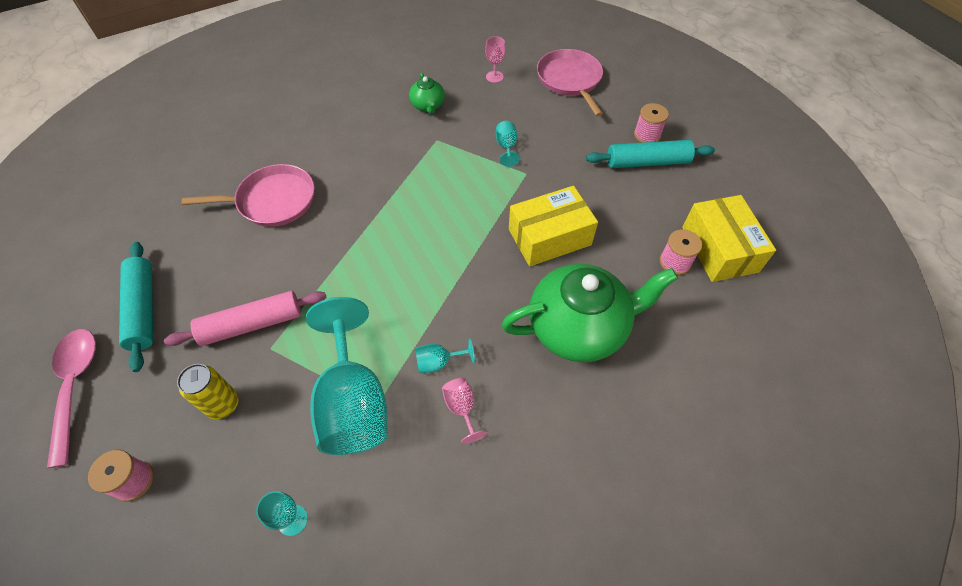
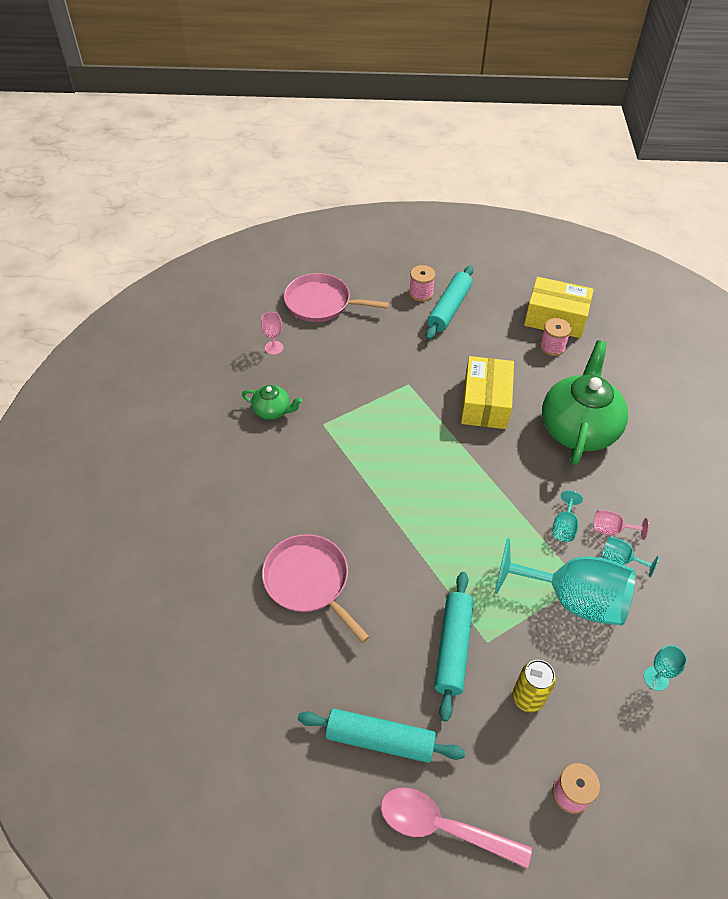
camera: 60 degrees left, 5 degrees down
(252, 324) = (453, 648): pink rolling pin -> turquoise rolling pin
(272, 201) = (309, 581): pink pan -> pink pan turned 60 degrees counterclockwise
(506, 147) = (369, 382): turquoise goblet -> turquoise goblet (620, 560)

